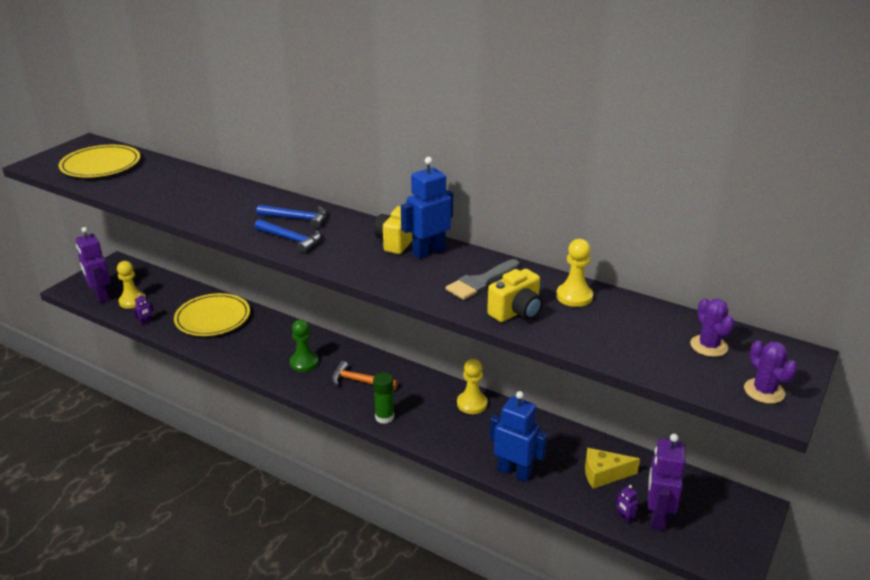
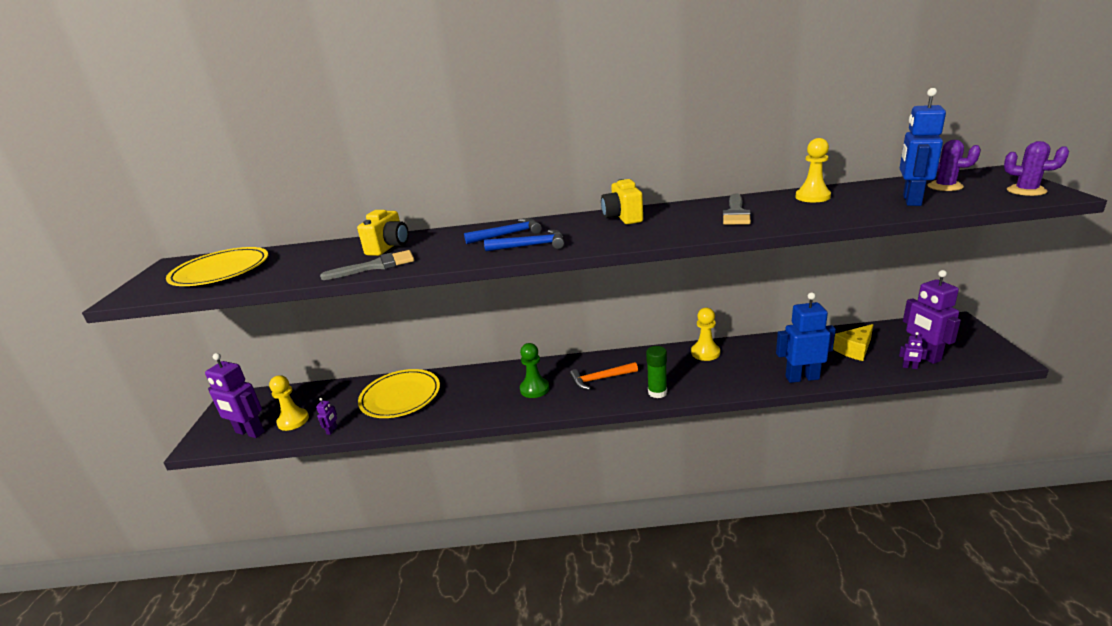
camera: 30 degrees left, 5 degrees down
(180, 208) = (376, 266): none -> grey brush
(428, 251) = (659, 213): blue robot -> blue robot (911, 200)
(516, 312) = (799, 216): yellow camera -> yellow camera (389, 247)

